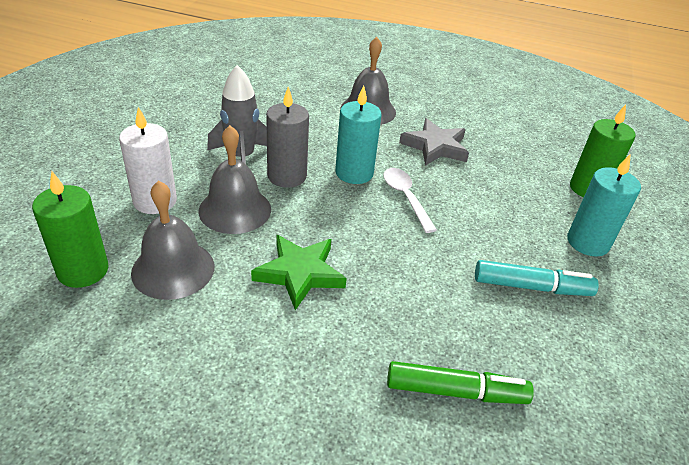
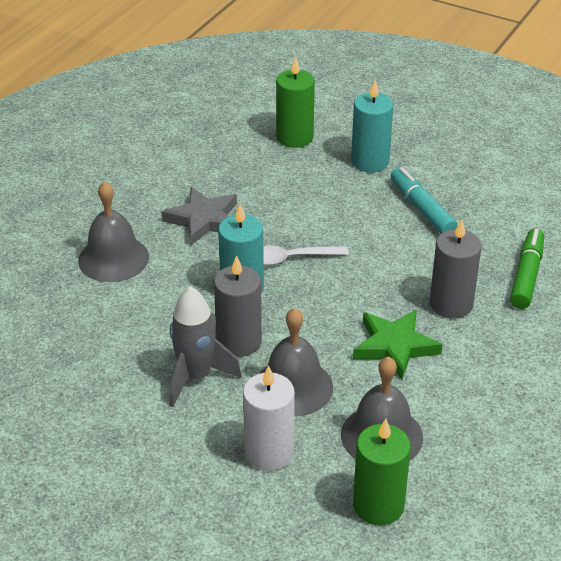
camera: 75 degrees left, 0 degrees up
(377, 317) = (451, 304): none -> grey candle
(531, 287) = (421, 209): turquoise marker -> turquoise marker turned 45 degrees counterclockwise

